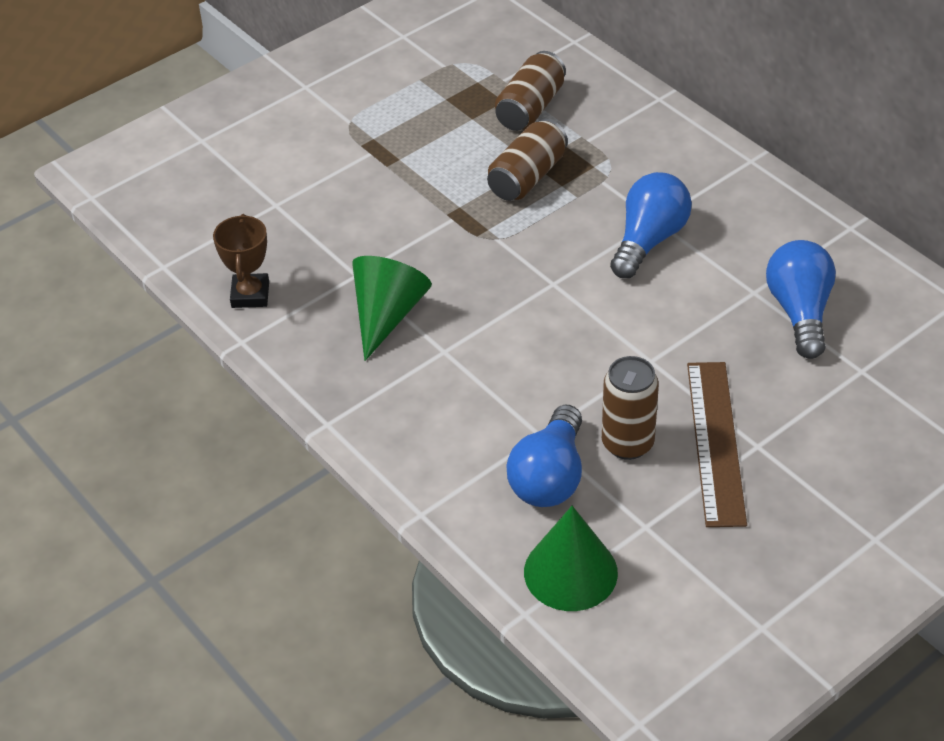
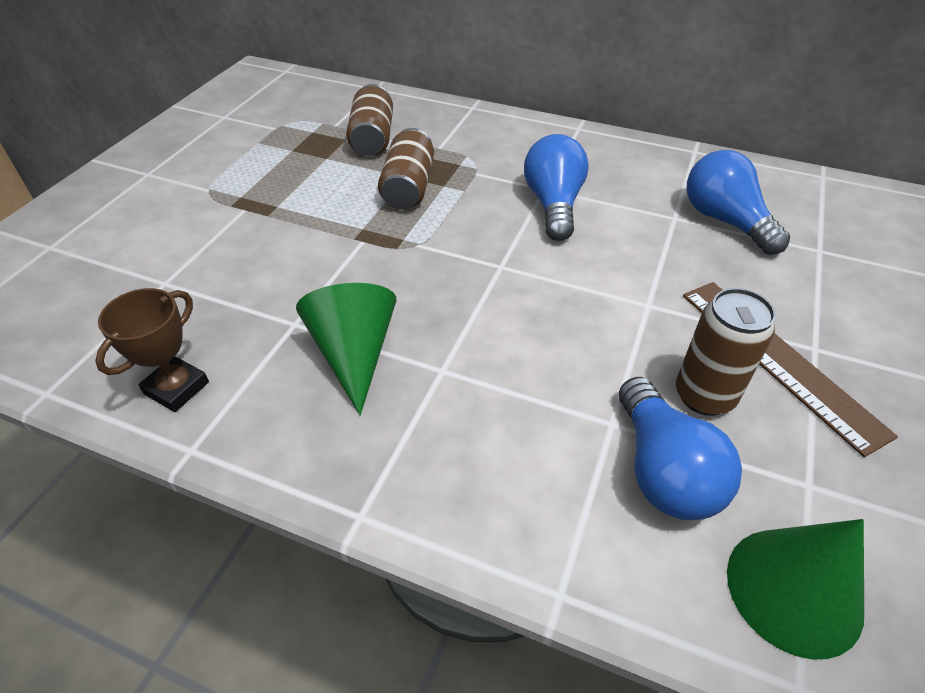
camera: 30 degrees left, 0 degrees up
(250, 295) = (176, 388): brown trophy -> brown trophy turned 60 degrees clockwise

